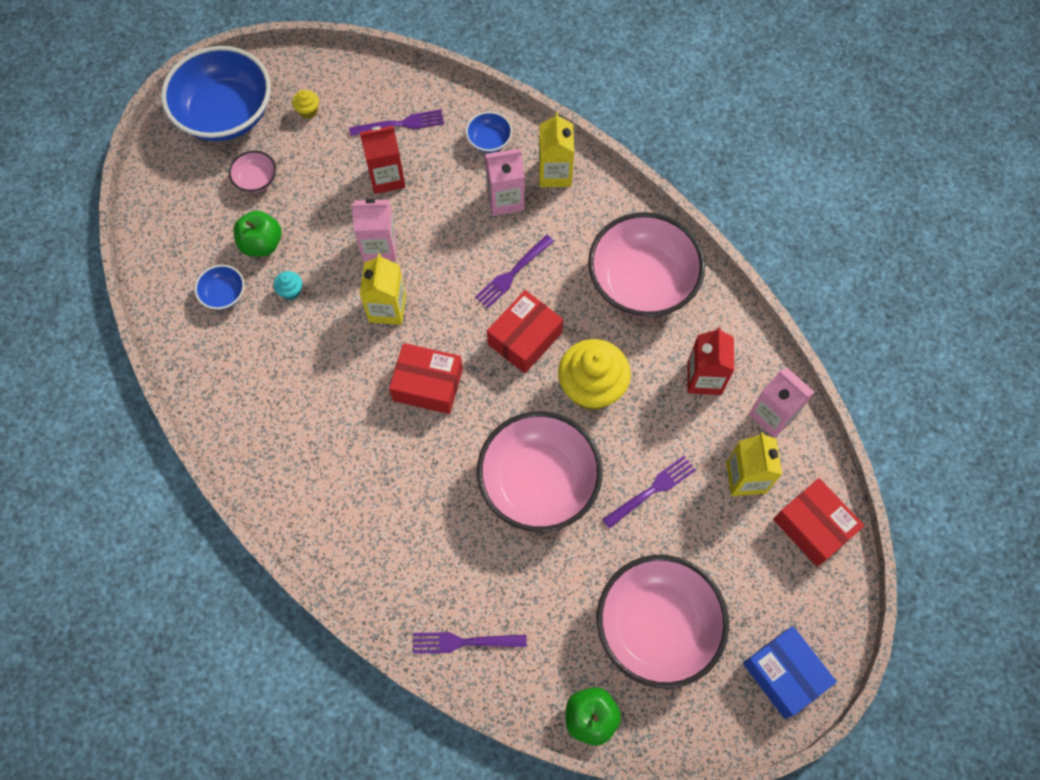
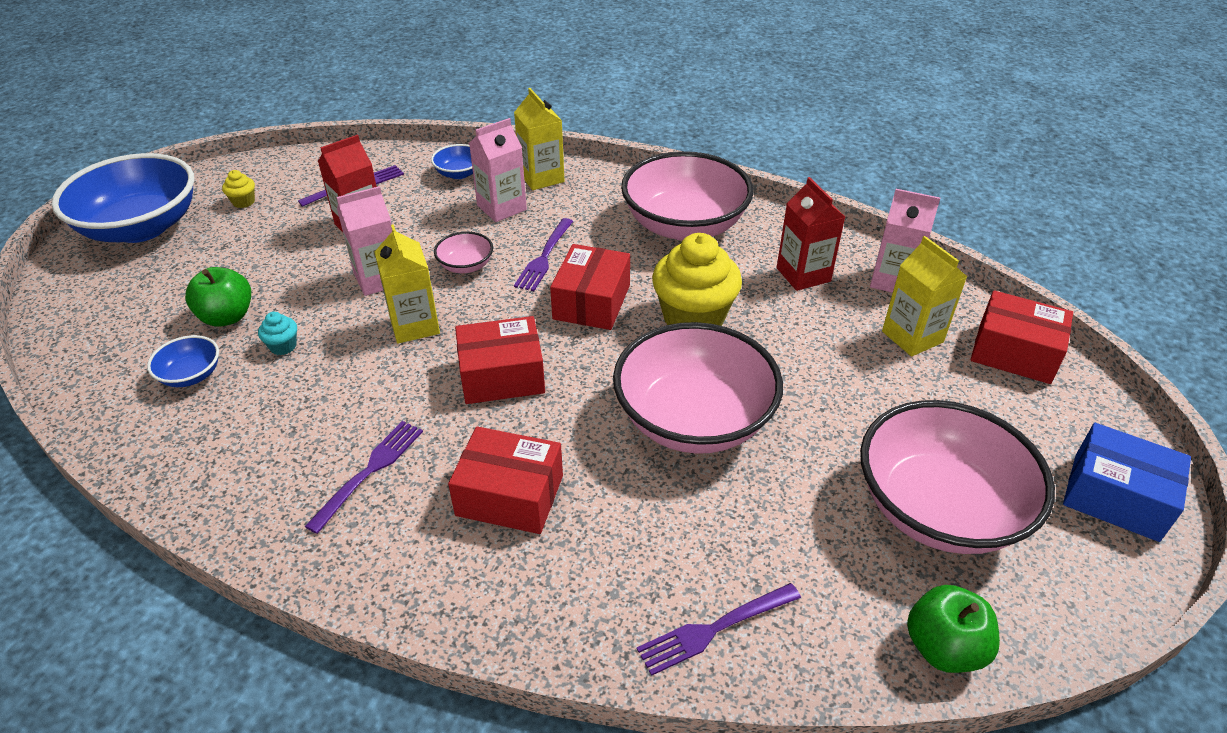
camera: 25 degrees left, 25 degrees down
(256, 180) = (199, 267): pink bowl -> pink bowl (466, 266)
(389, 490) = (510, 495): none -> red box
(651, 490) = (825, 381): purple fork -> purple fork (369, 471)

